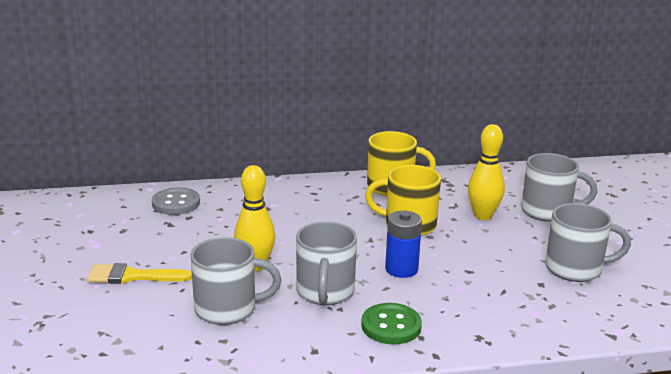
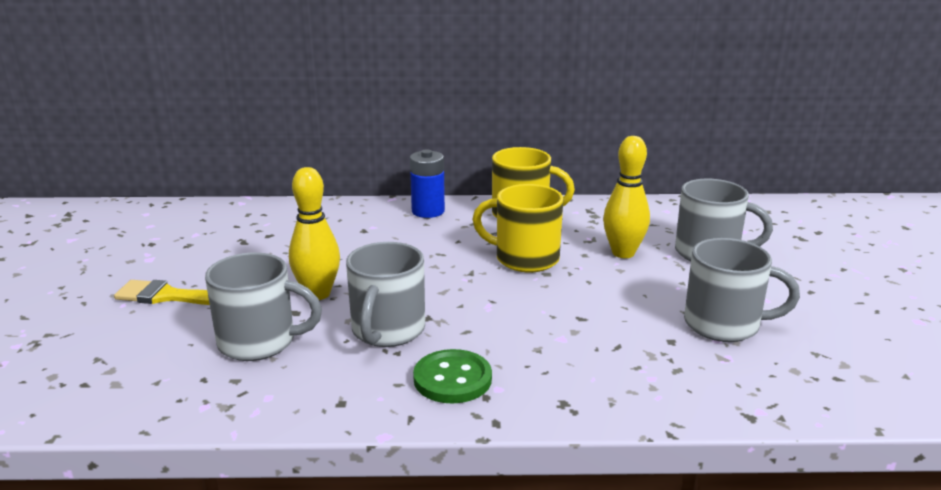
camera: 10 degrees right, 0 degrees up
(176, 203) = (262, 219): grey button -> none
(401, 269) = (495, 310): blue battery -> blue battery (428, 211)

